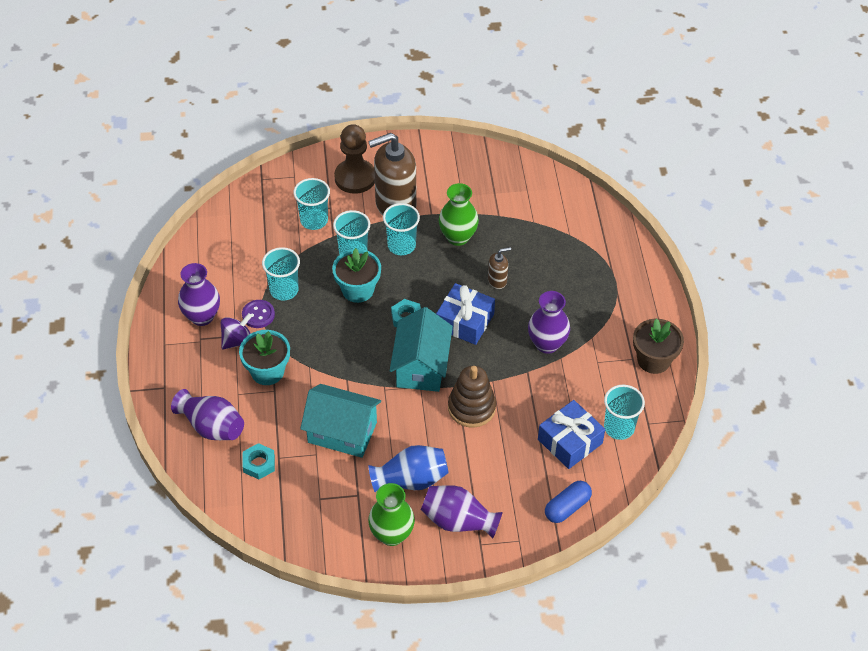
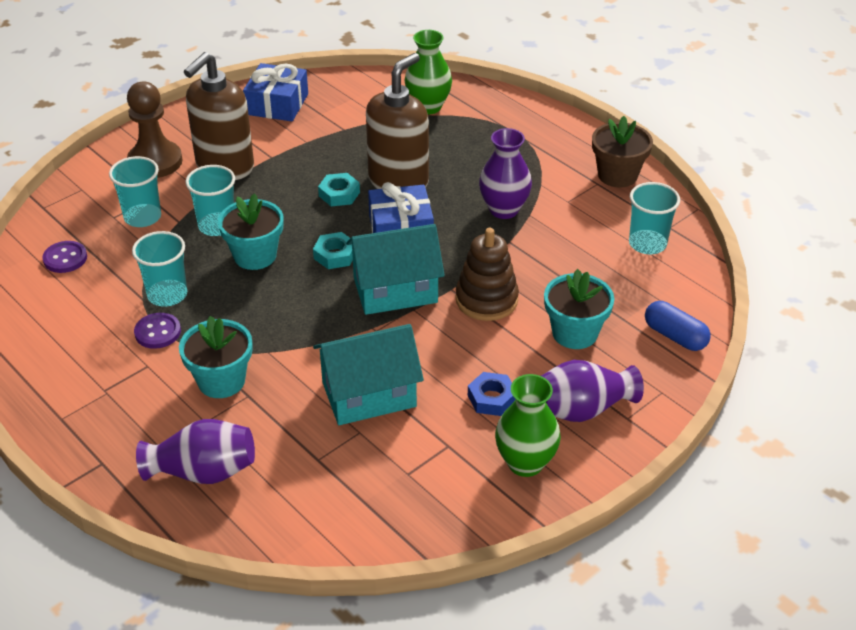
camera: 35 degrees left, 10 degrees down
(202, 316) = (86, 367): purple vase -> none
(237, 341) = (155, 369): purple spinning top -> none
(246, 228) = (65, 258): none -> purple button
(259, 464) = (300, 478): turquoise nut -> turquoise nut (339, 194)
(401, 245) = (265, 196): turquoise cup -> none
(411, 480) = (491, 398): blue vase -> blue nut
(421, 366) = (395, 290): turquoise house -> turquoise house turned 75 degrees counterclockwise
(458, 237) = (319, 164): green vase -> green vase (428, 107)
(497, 281) = (398, 181): brown soap dispenser -> brown soap dispenser, size x2.22
(504, 465) = (574, 333): none -> turquoise flower pot
(567, 507) = (675, 336): blue capsule -> blue capsule turned 60 degrees counterclockwise
(570, 441) = (615, 279): blue gift -> blue gift (277, 104)

